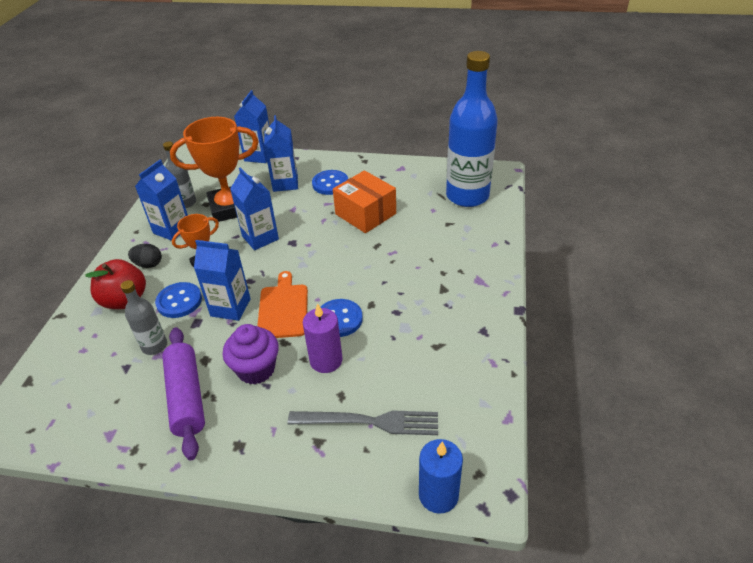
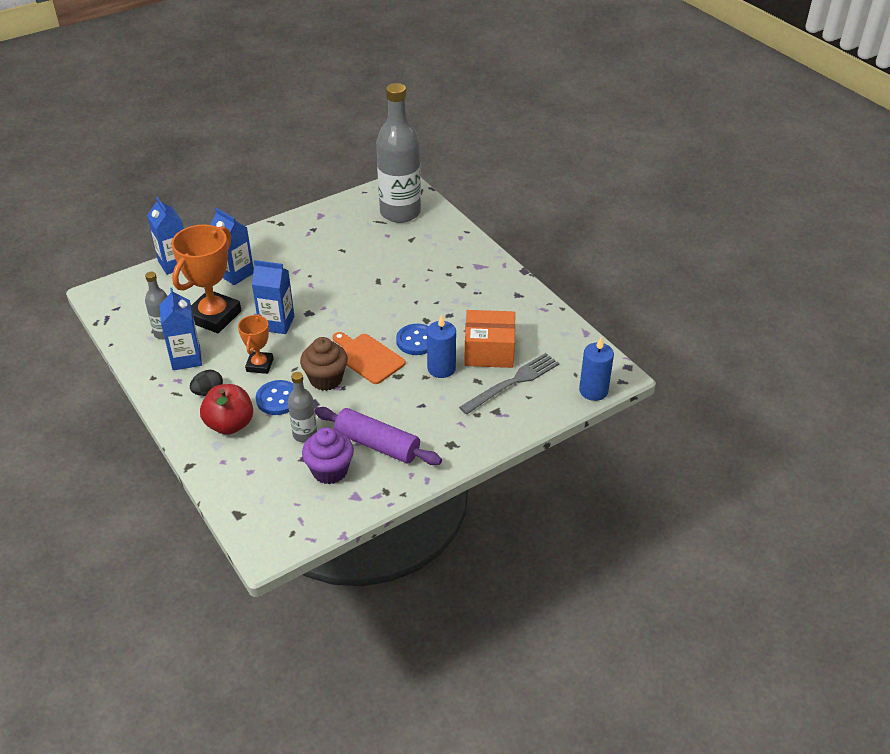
camera: 45 degrees left, 0 degrees up
(230, 307) = (326, 379): blue carton -> brown cupcake
(256, 369) = (402, 401): purple cupcake -> purple cupcake (330, 471)
(326, 360) = (441, 368): purple candle -> blue candle
(330, 184) = (277, 255): blue button -> none
(365, 214) = (339, 263): orange box -> orange box (489, 351)
(467, 196) = (400, 212): blue bottle -> grey bottle

